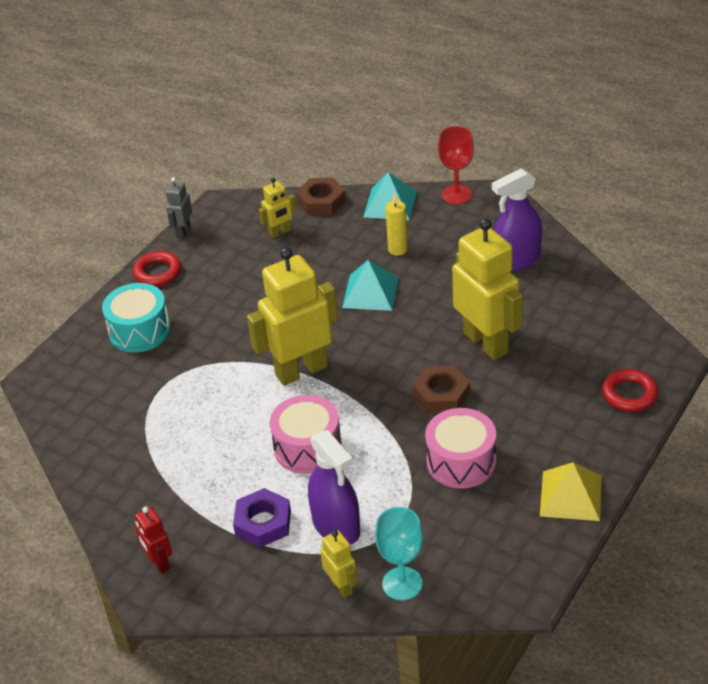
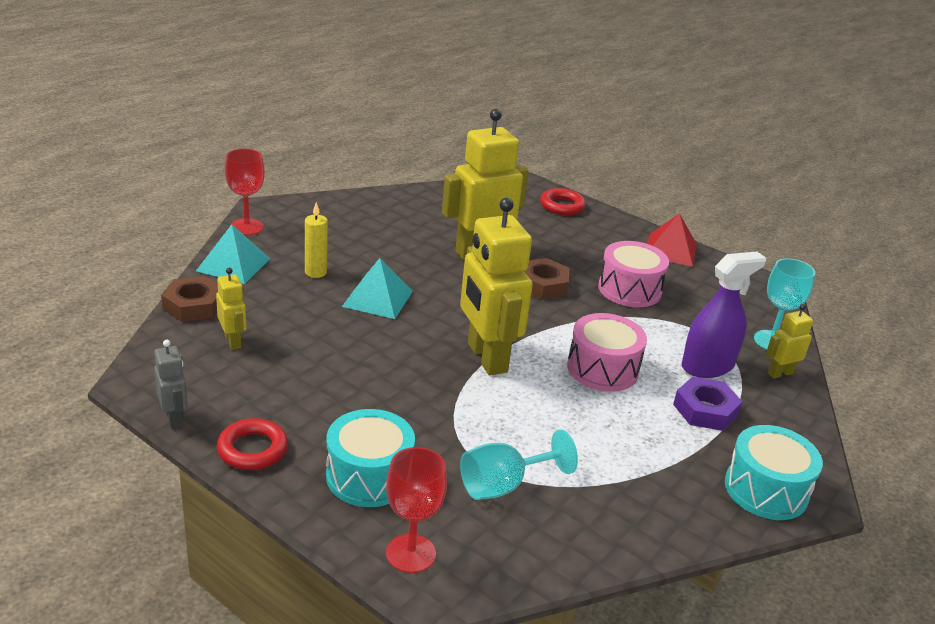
camera: 90 degrees left, 10 degrees down
(68, 363) = (410, 553): none -> red goblet
(140, 400) = (503, 485): none -> turquoise goblet
(159, 562) = (766, 490): red robot -> turquoise drum
(183, 231) = (174, 418): grey robot -> grey robot turned 135 degrees counterclockwise
(516, 260) = (370, 217): purple spray bottle -> none
(570, 495) = (670, 250): yellow pyramid -> red pyramid

